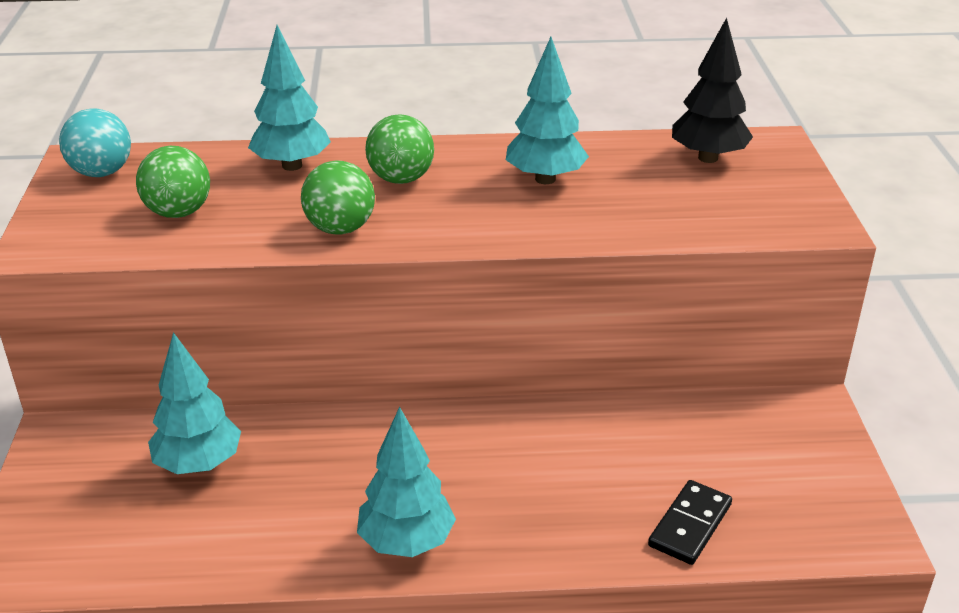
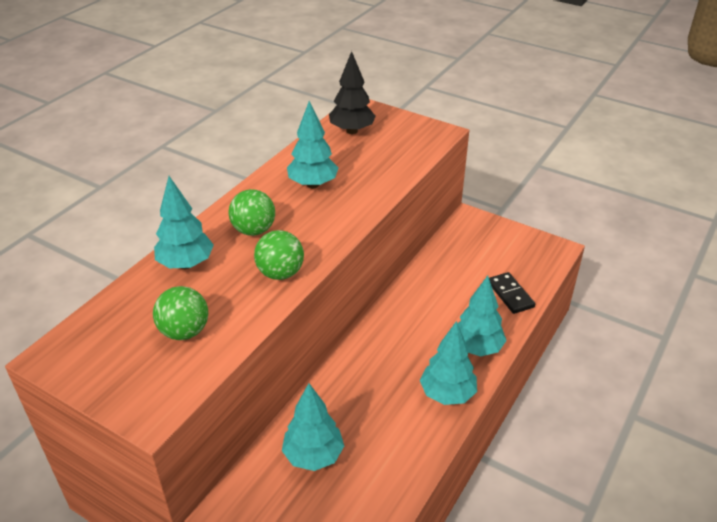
camera: 55 degrees left, 5 degrees up
(101, 172) = (86, 350): turquoise ball -> none
(530, 535) = (476, 348): none -> turquoise tree

